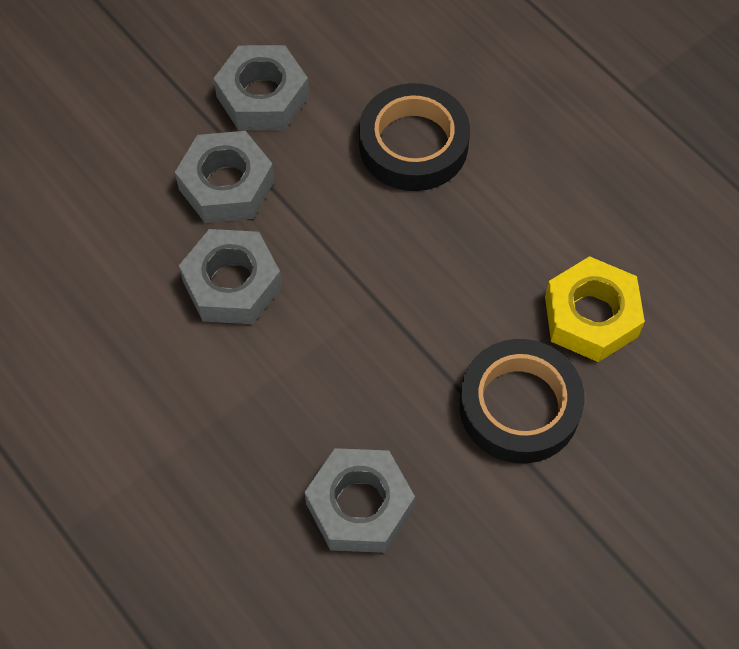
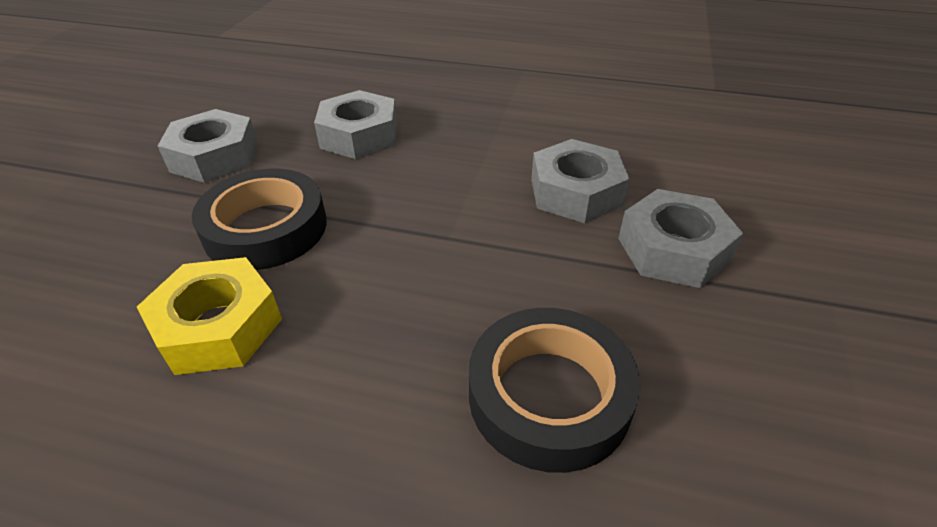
camera: 145 degrees right, 20 degrees down
(263, 96) = (761, 346): grey nut -> grey nut (214, 157)

